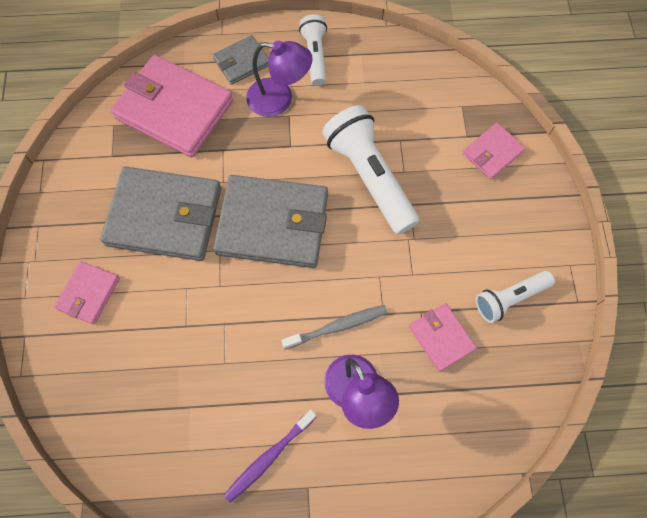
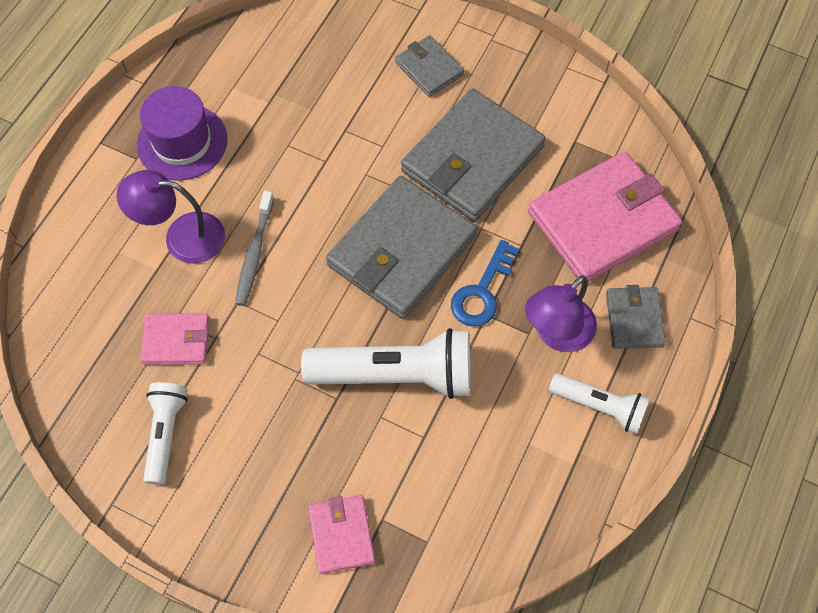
camera: 120 degrees right, 5 degrees down
(88, 293) = (429, 68): pink wallet -> grey wallet
(269, 457) = (182, 142): purple toothbrush -> purple hat
(275, 156) = (482, 292): none -> blue key

